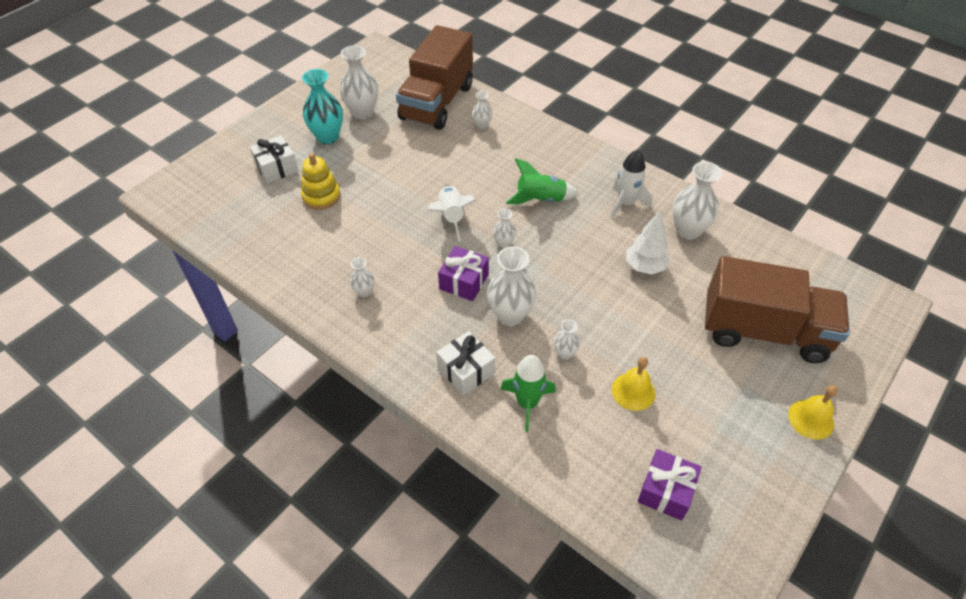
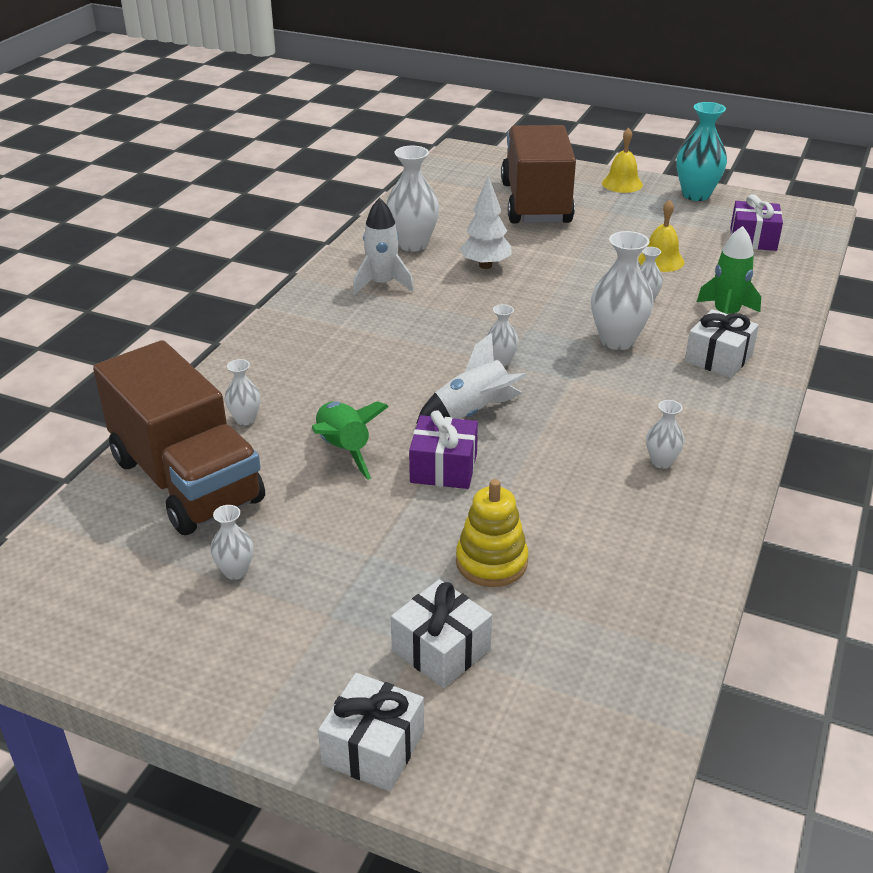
camera: 105 degrees left, 15 degrees down
(239, 140) = (373, 748): none -> white gift
(327, 137) = (323, 601): turquoise vase -> turquoise vase (696, 195)
(362, 113) = (235, 571): white vase -> white vase, size x0.53
(437, 102) = (187, 480): brown truck -> brown truck turned 45 degrees clockwise
(464, 282) = (587, 382): purple gift -> purple gift (443, 468)
(540, 199) = (402, 344): green rocket -> green rocket (343, 450)

